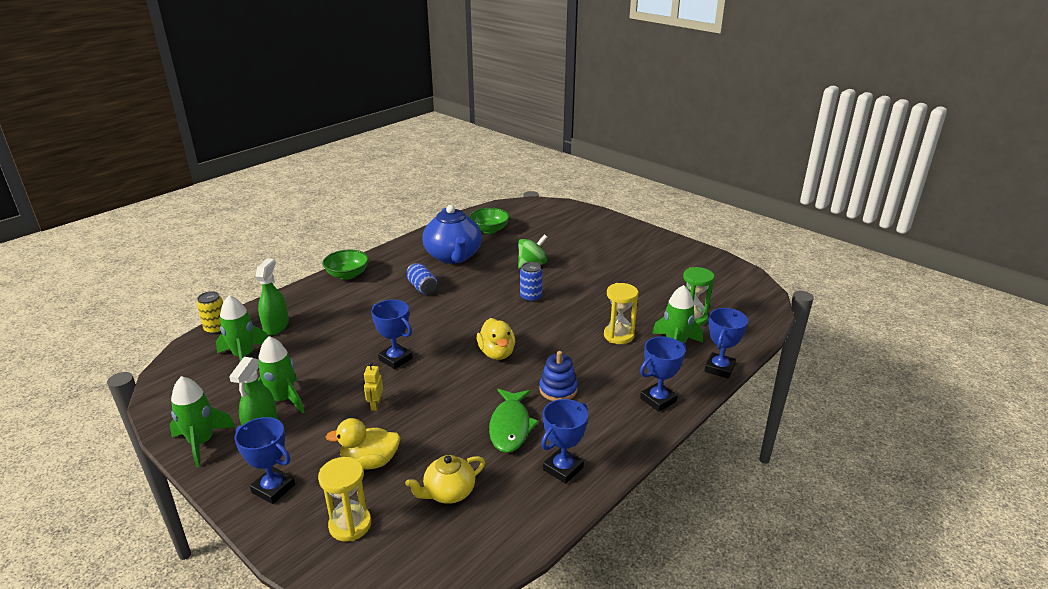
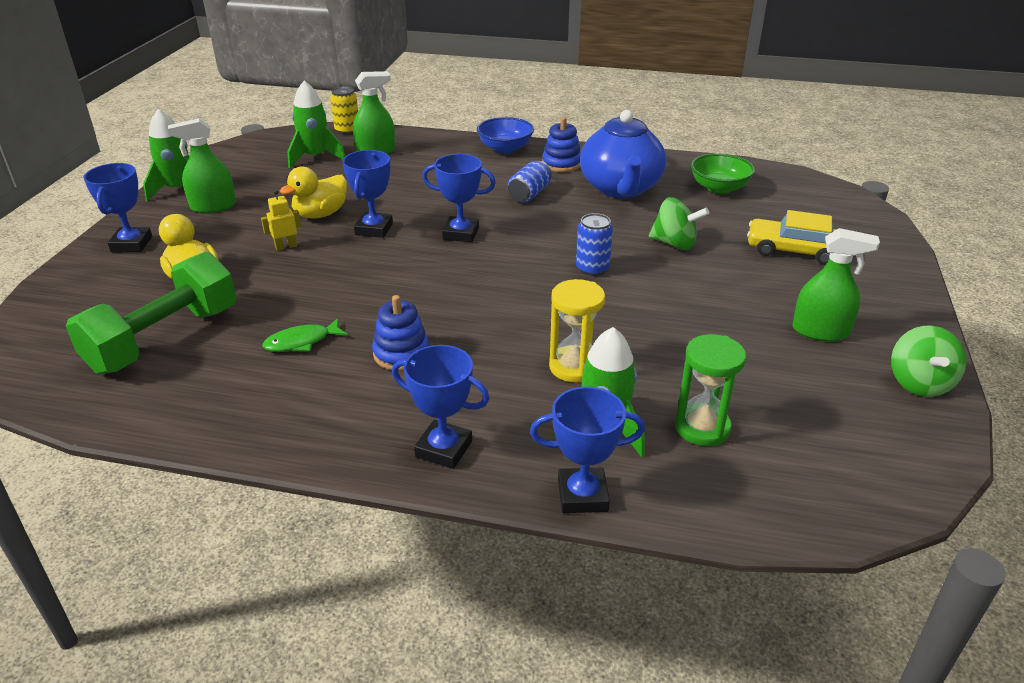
camera: 60 degrees right, 5 degrees up
(283, 400) = (261, 199): green rocket -> none
(347, 275) = (505, 148): green bowl -> blue bowl
(350, 525) = (95, 300): yellow hourglass -> none
(397, 263) = (561, 164): none -> blue stacking toy
(448, 493) = (164, 339): yellow teapot -> green dumbbell
(453, 256) = (620, 188): blue teapot -> blue teapot turned 45 degrees counterclockwise
(497, 353) = (441, 285): yellow duck -> yellow duck (320, 214)
(510, 426) = (301, 342): green fish -> green fish, size x0.64
(563, 469) = (242, 406): blue trophy -> blue trophy (460, 233)
(572, 237) = (794, 250): none -> yellow car
(644, 260) = (820, 331): none -> green spray bottle
(698, 255) = (919, 383): none -> green spinning top

